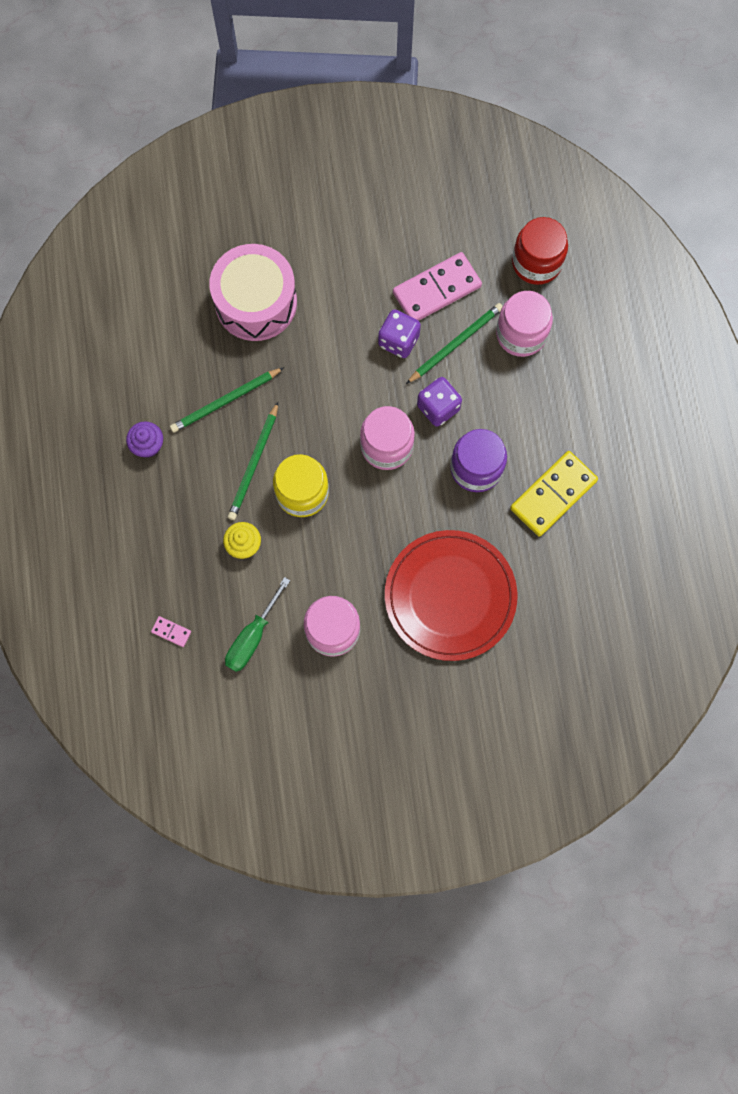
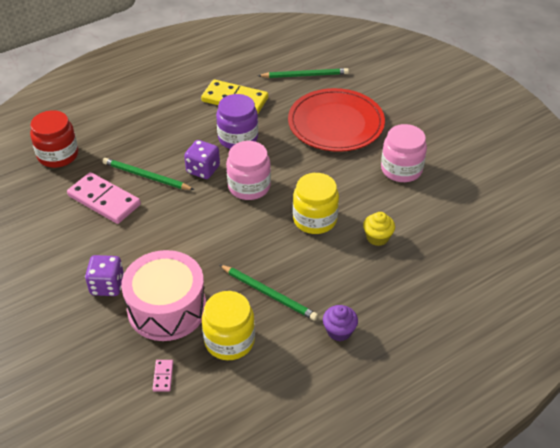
camera: 115 degrees left, 30 degrees down
(171, 631) = (473, 254): pink domino -> pink domino (163, 376)
(189, 343) = (229, 341): none -> yellow jar
(252, 637) = (439, 208): green screwdriver -> none
(254, 464) = (310, 255): green pencil -> green pencil (305, 75)
(398, 340) = (159, 207): purple dice -> purple dice (107, 286)
(521, 334) = (122, 146): pink jar -> none

